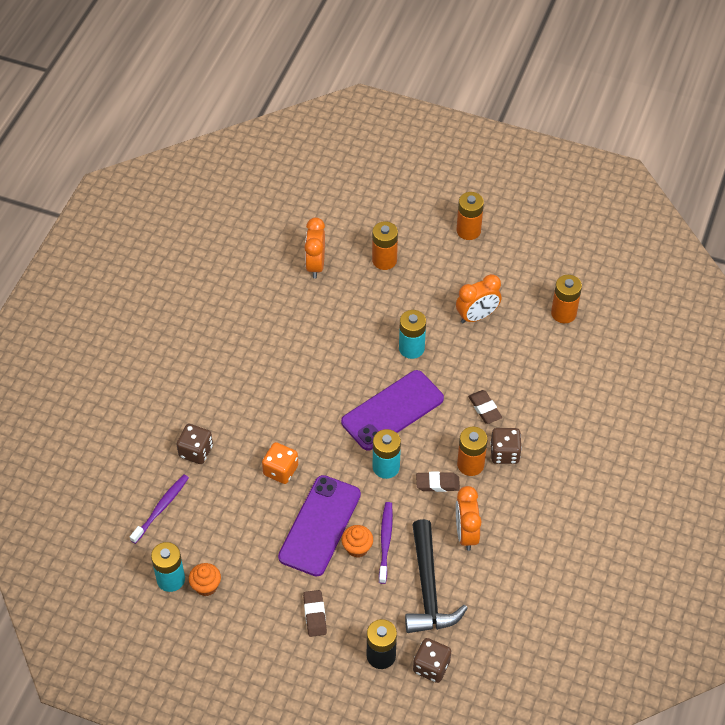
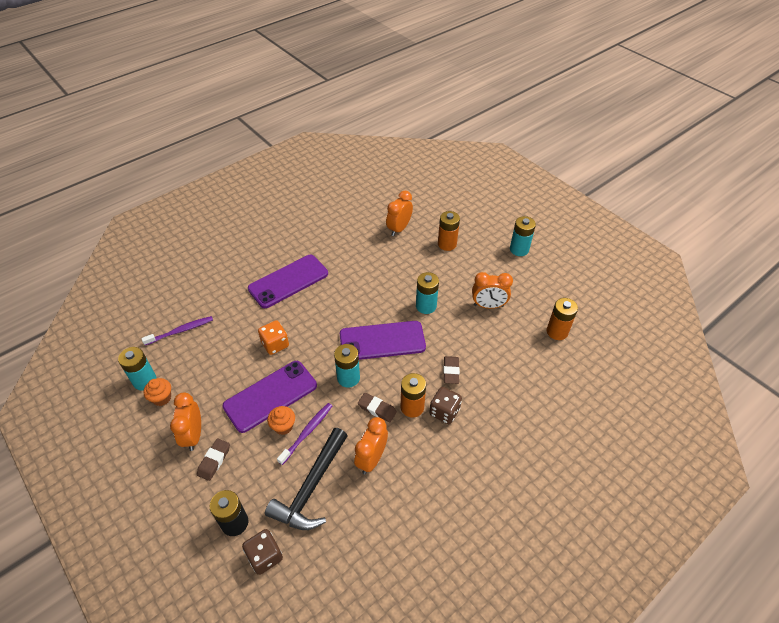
camera: 30 degrees right, 5 degrees down
(196, 451) = (232, 306): brown dice -> none
(236, 391) = (288, 281): none -> purple phone
(273, 603) = (193, 435): none -> orange clock
(468, 230) = (519, 249): orange battery -> turquoise battery

